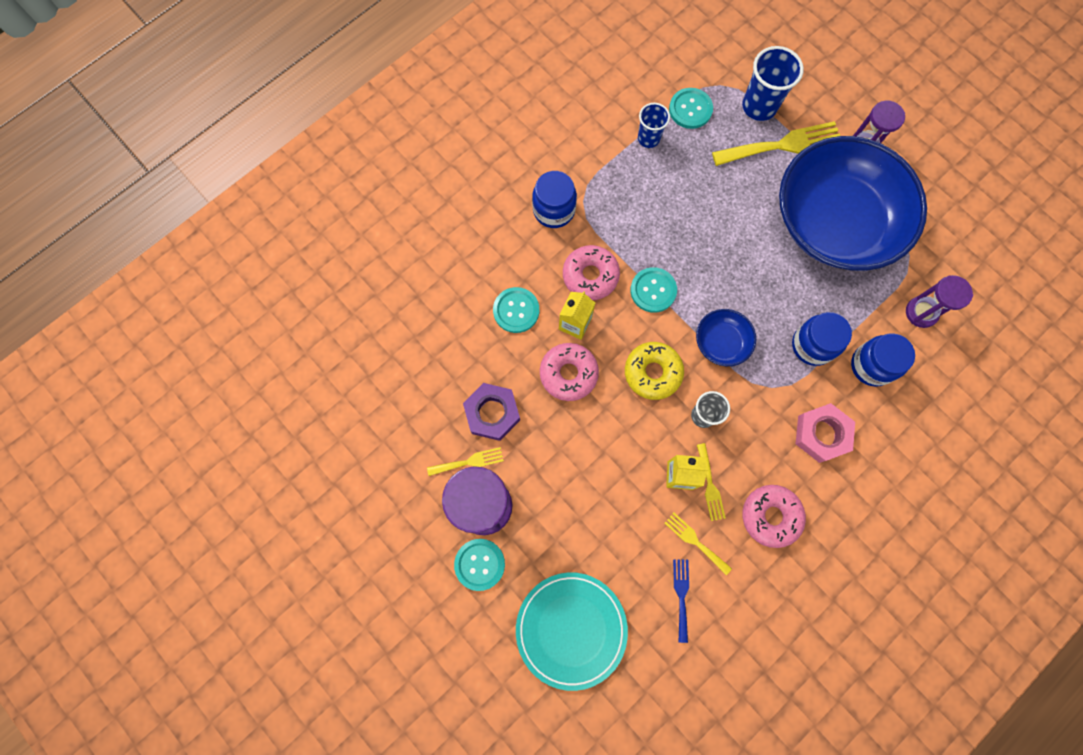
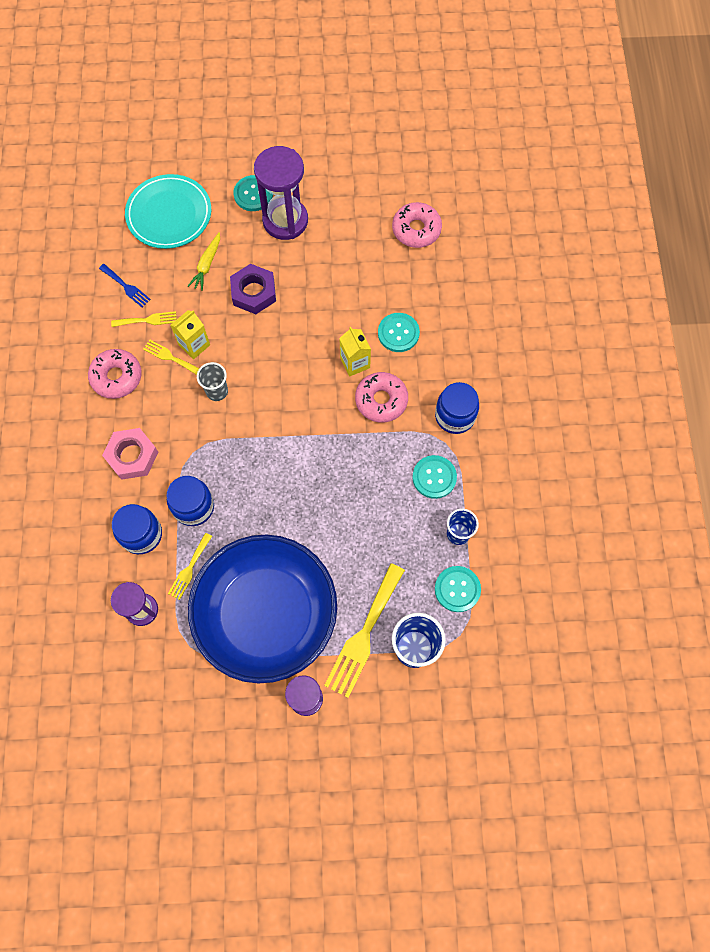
camera: 130 degrees right, 5 degrees down
(469, 462) = (321, 232): yellow fork -> yellow fork (189, 569)
(492, 413) = (340, 267): purple nut -> purple nut (254, 292)
(568, 374) = (323, 331): pink donut -> pink donut (416, 229)
(593, 538) = (207, 265): none -> yellow carrot
(652, 372) = (275, 384): yellow donut -> none
(653, 290) = (332, 433): turquoise button -> turquoise button (434, 477)
(721, 342) = (253, 447): blue bowl -> none

